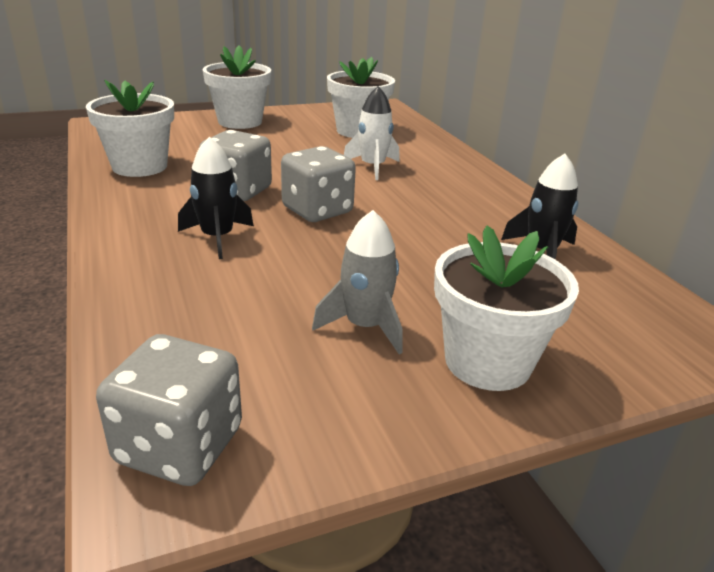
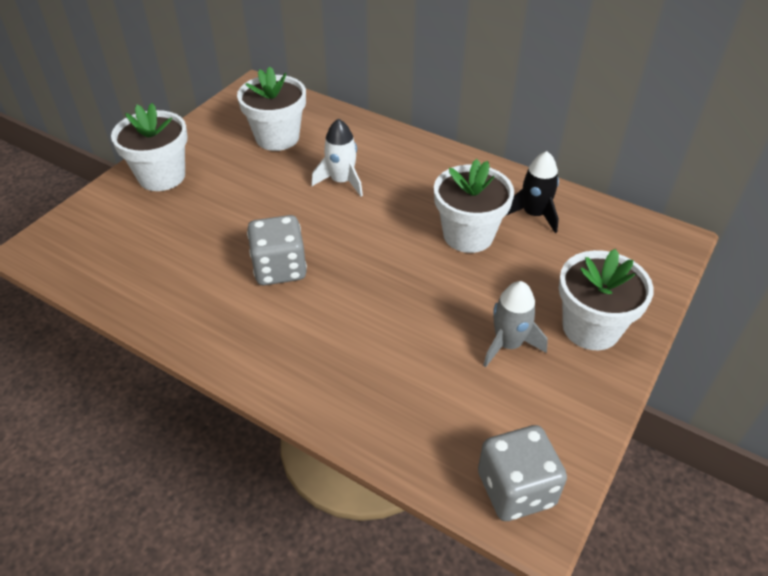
camera: 35 degrees left, 15 degrees up
(140, 166) = (160, 286): white flower pot -> white flower pot (468, 235)
(217, 238) = (331, 327): black rocket -> none
(317, 210) = (361, 256): grey dice -> none

